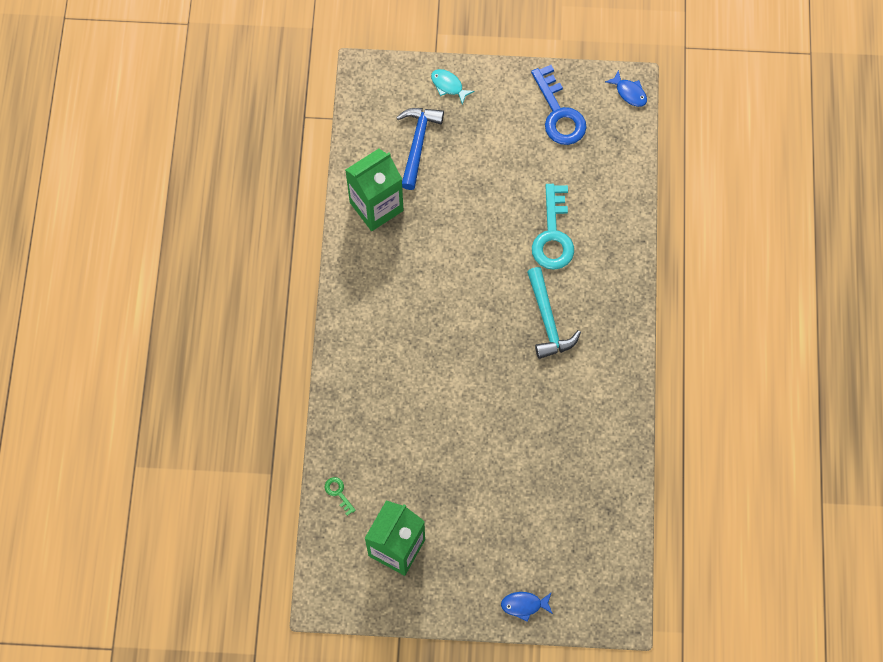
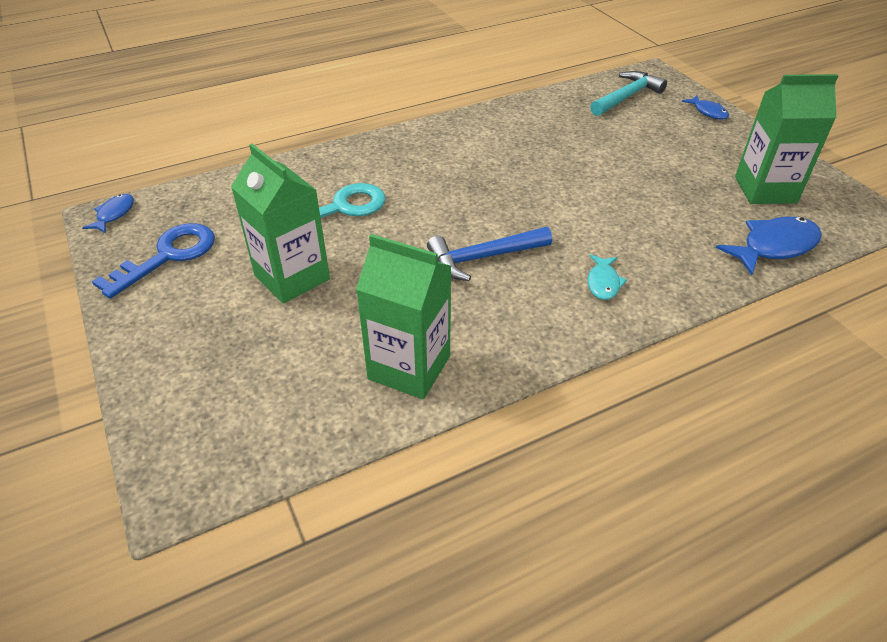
camera: 120 degrees left, 25 degrees down
(338, 493) = (774, 247): green key -> blue fish
(417, 143) = (281, 367): blue hammer -> blue hammer (483, 258)
(448, 86) = (163, 373): turquoise fish -> turquoise fish (603, 283)
(493, 176) = (292, 277): none -> green carton
(548, 320) = (442, 180): turquoise hammer -> turquoise hammer (627, 96)

